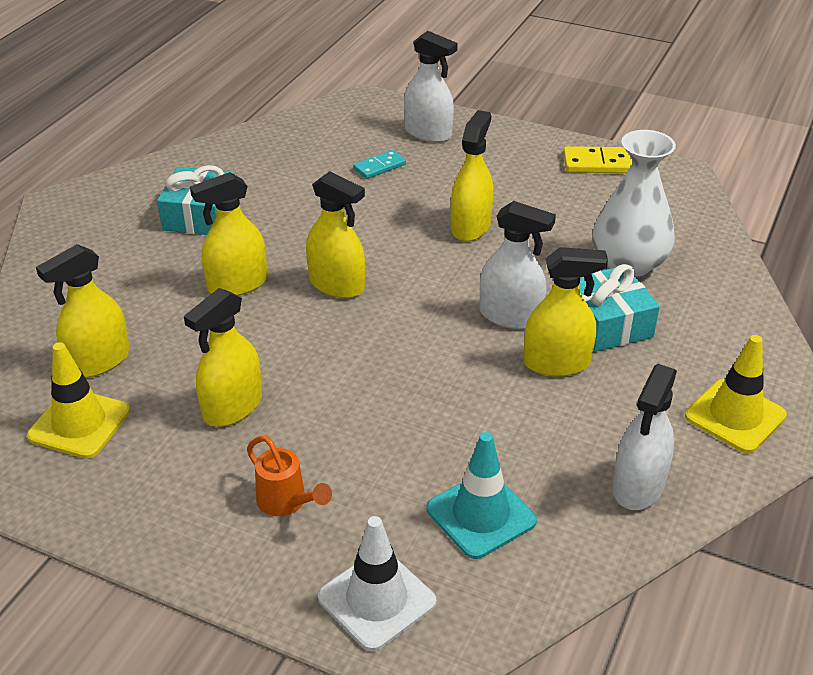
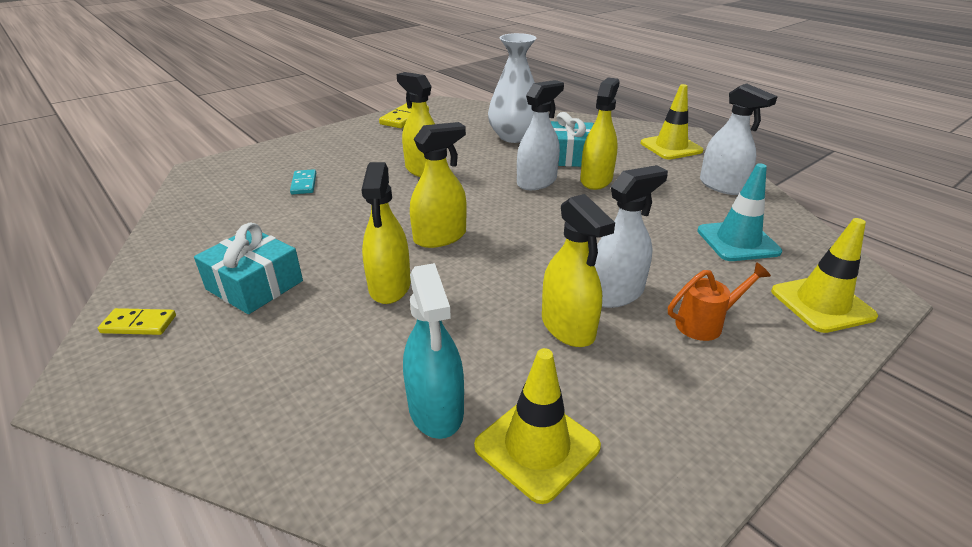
camera: 65 degrees left, 5 degrees down
(98, 361) = (436, 409): yellow spray bottle -> turquoise spray bottle
(128, 189) = (139, 324): none -> yellow domino
(376, 599) = (822, 304): white traffic cone -> yellow traffic cone
(428, 133) = (288, 157): white spray bottle -> white spray bottle (615, 293)

